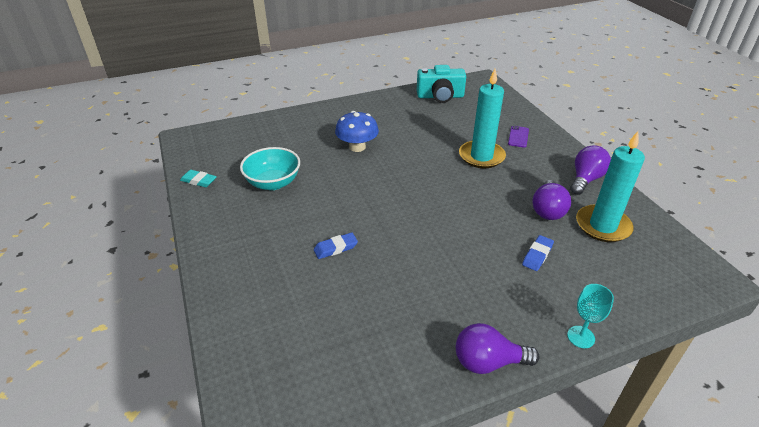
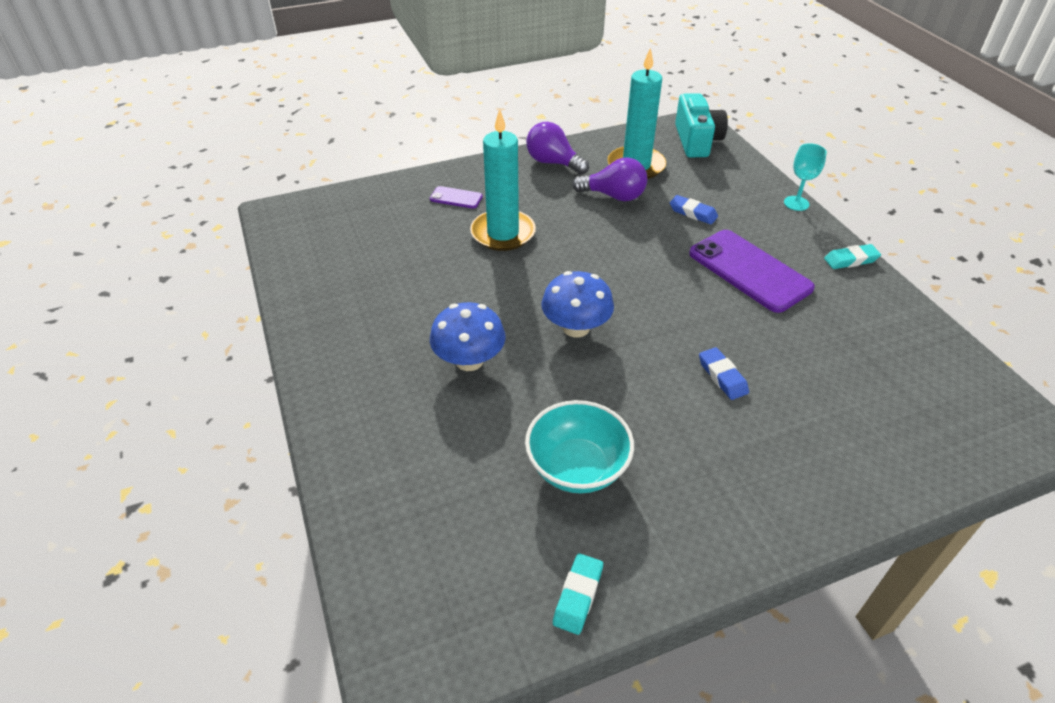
camera: 90 degrees left, 5 degrees up
(385, 185) = (576, 327): none -> blue mushroom
(440, 96) = (320, 260): turquoise camera -> turquoise camera (696, 141)
(458, 281) = (749, 271): none -> purple phone
(488, 362) = (850, 260): purple light bulb -> turquoise eraser

